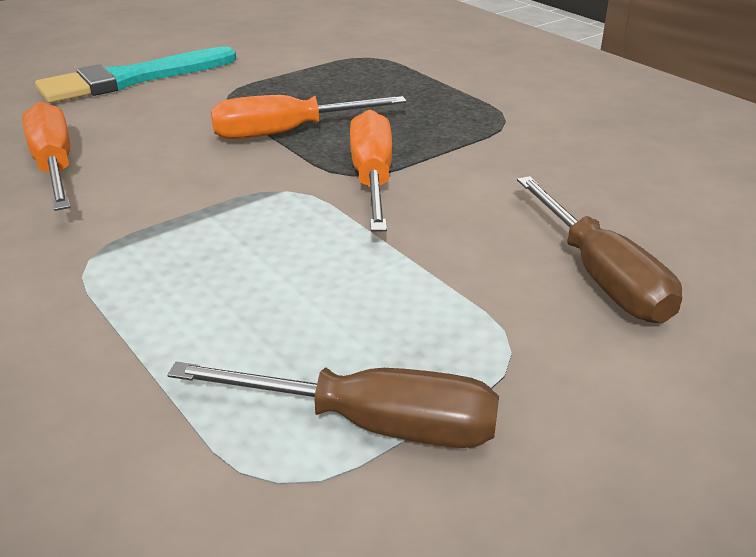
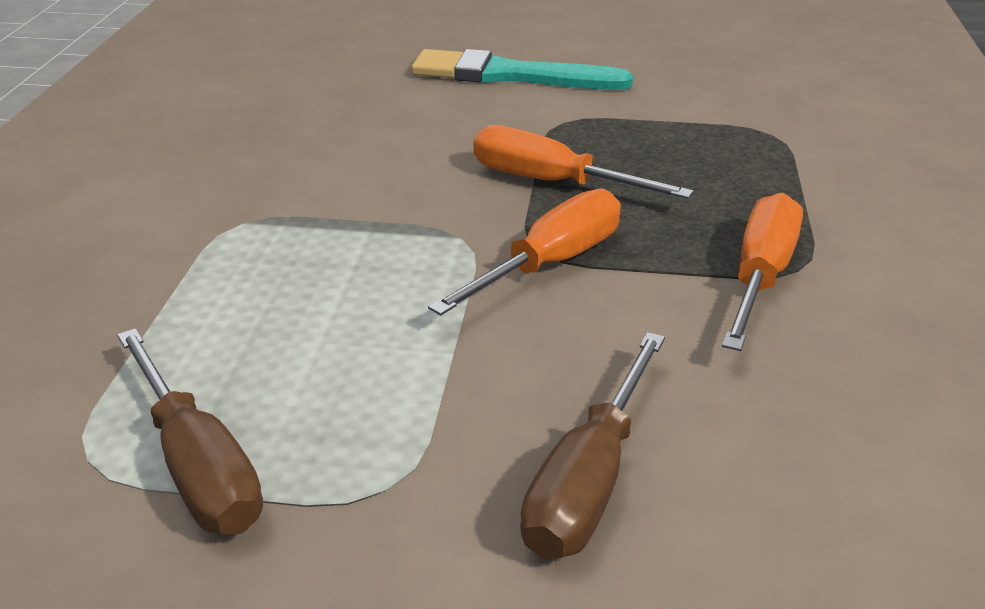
camera: 45 degrees right, 0 degrees up
(54, 166) = (335, 134): orange screwdriver -> orange screwdriver (760, 276)

